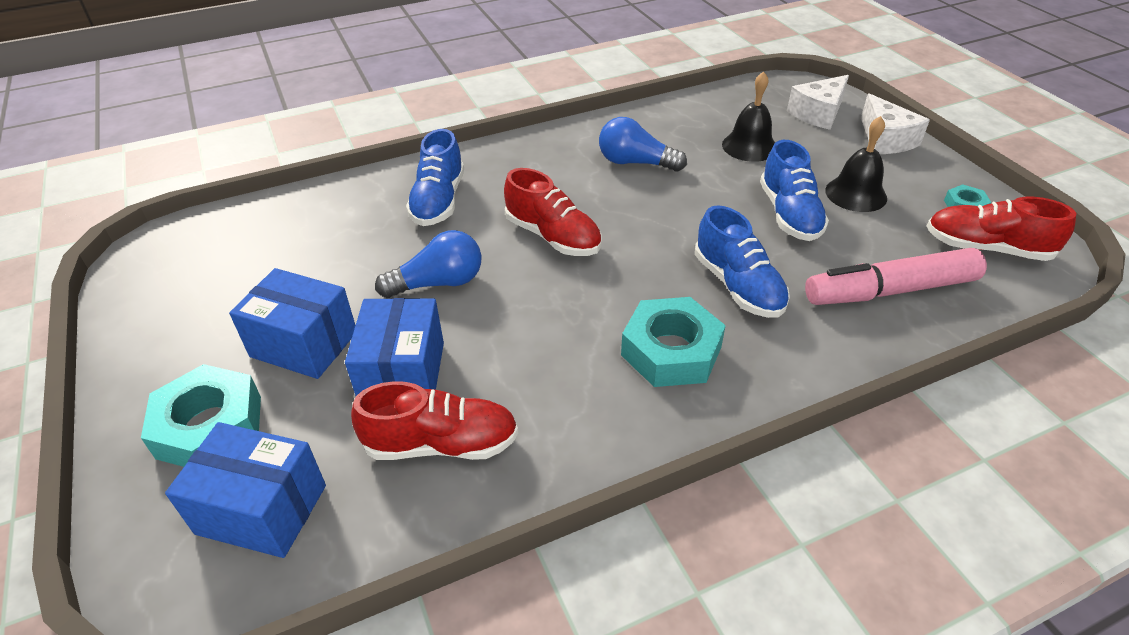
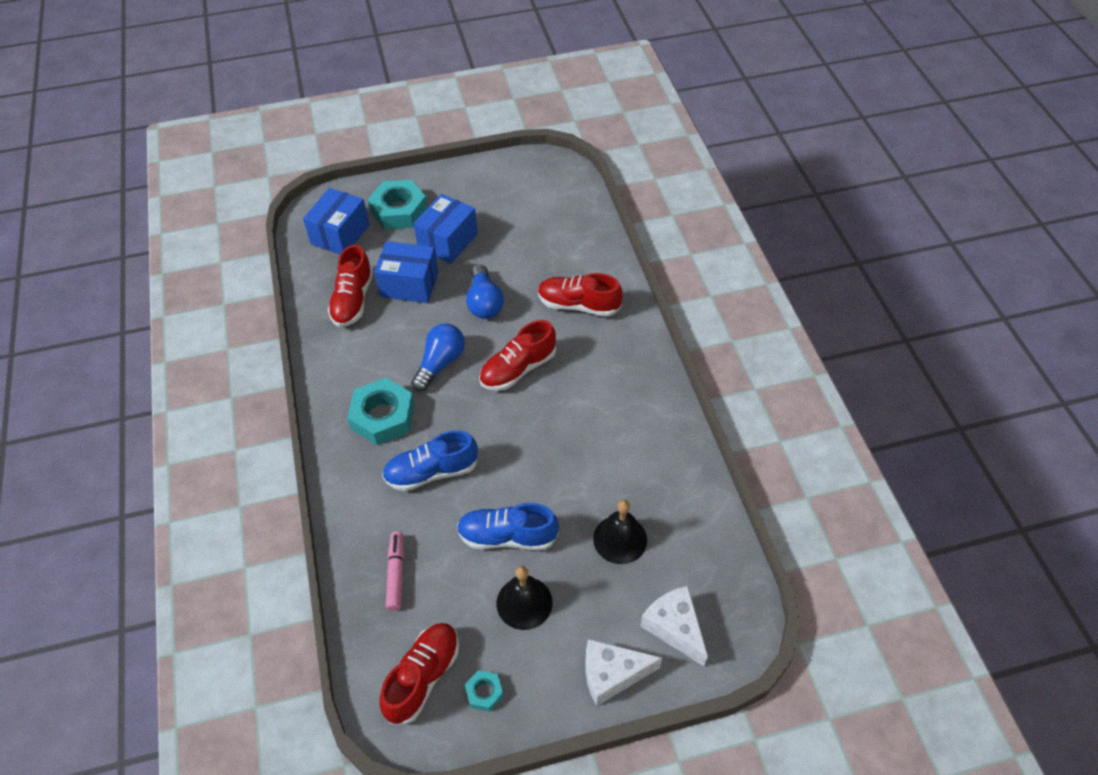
camera: 100 degrees right, 10 degrees up
(438, 201) = (578, 305): blue shoe -> red shoe
(635, 163) = (608, 440): blue light bulb -> blue light bulb (440, 363)
(890, 290) = (396, 574): pink marker -> pink marker, size x0.56

